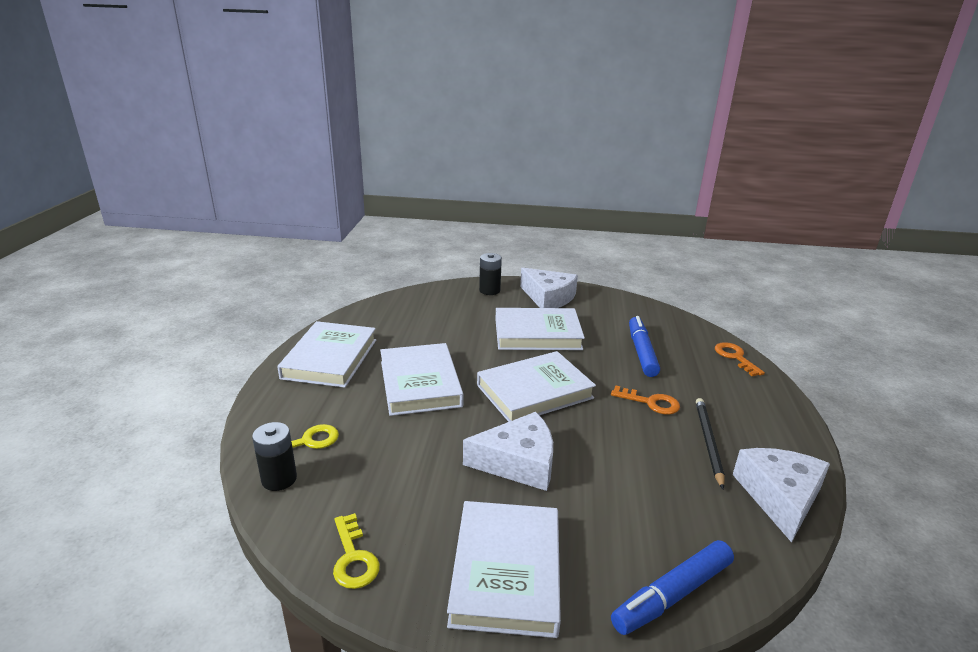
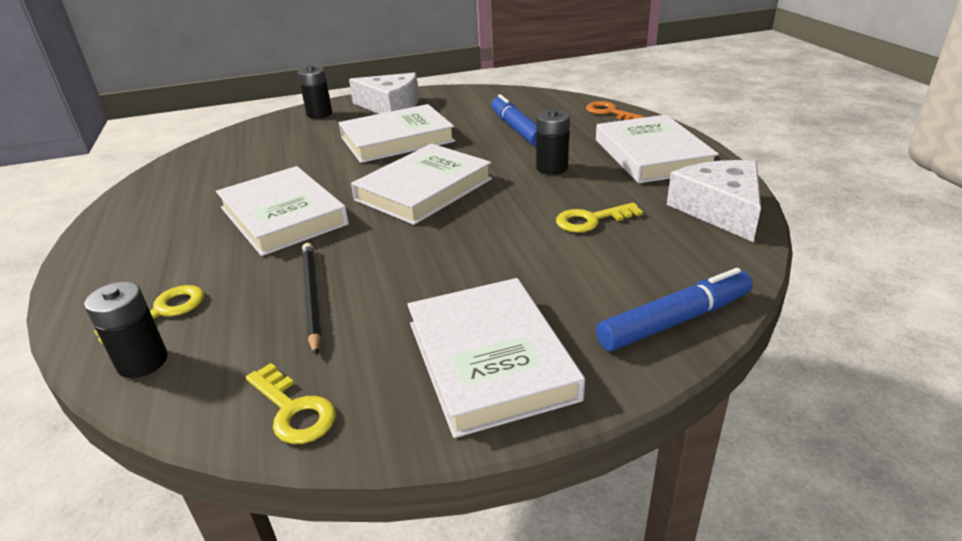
camera: 20 degrees left, 5 degrees up
(330, 359) = (149, 221): white book -> white book (652, 155)
(518, 462) = (443, 256): white cheese -> none
(650, 402) = (552, 168): orange key -> black battery
(656, 468) = (591, 220): none -> yellow key
(672, 595) = (674, 321): blue marker -> blue marker turned 150 degrees counterclockwise
(708, 442) = (628, 185): black pencil -> black pencil (311, 297)

